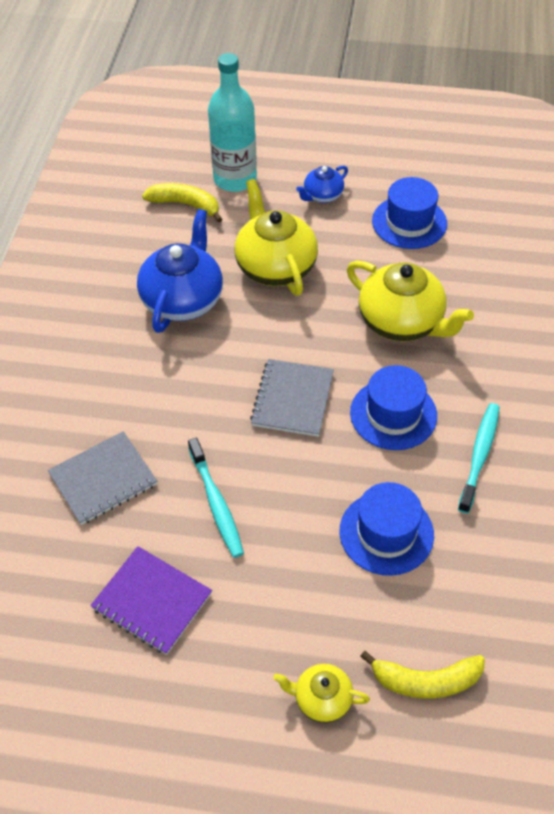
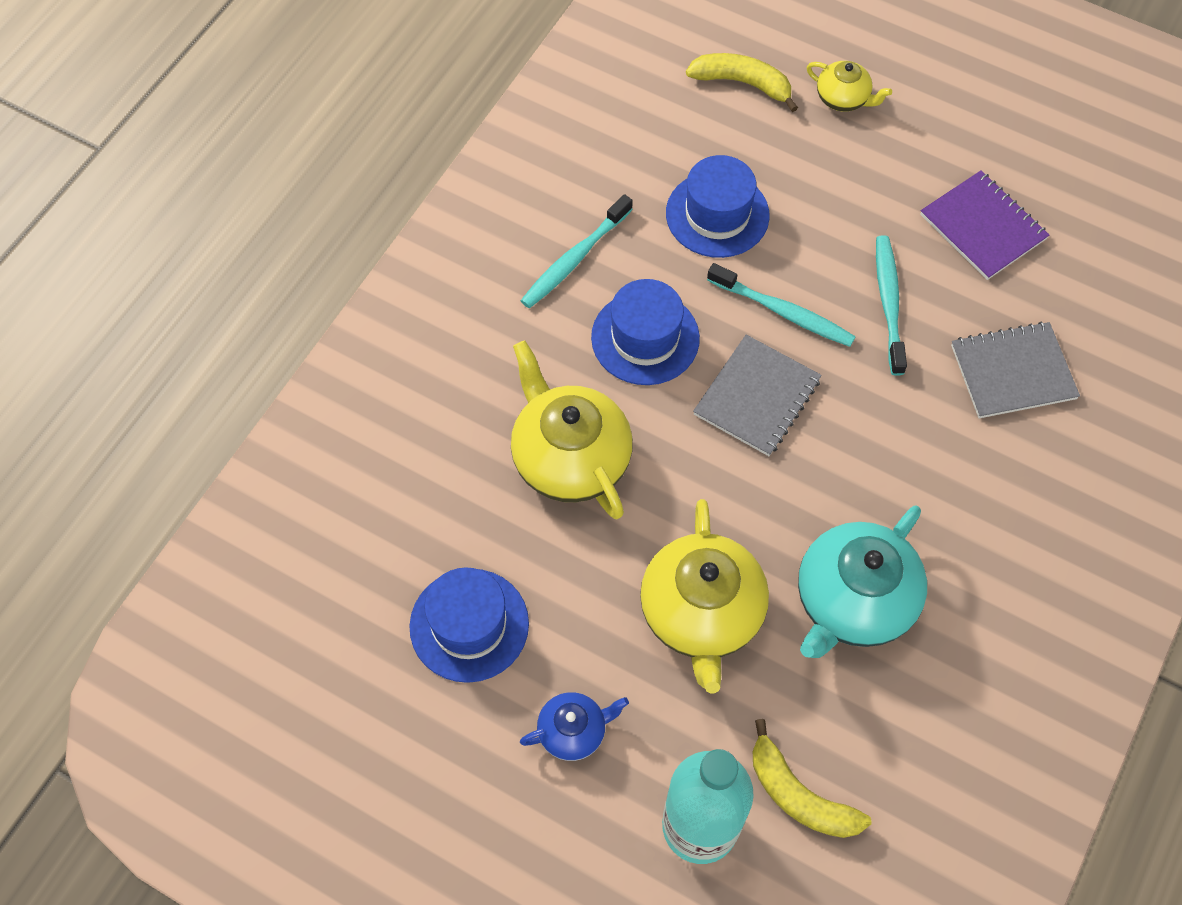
camera: 160 degrees left, 10 degrees up
(183, 299) = (853, 601): blue teapot -> turquoise teapot
(298, 468) = (783, 312): none -> turquoise toothbrush

